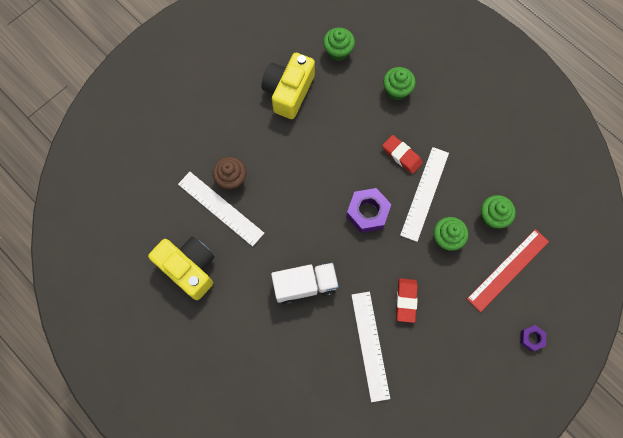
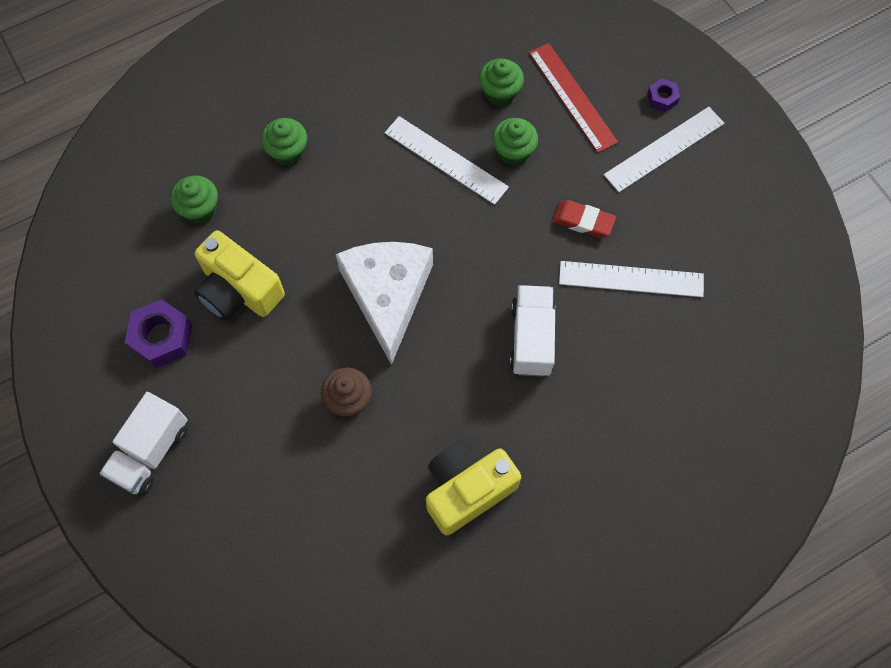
camera: 75 degrees left, 5 degrees down
(172, 76) = (151, 452): none -> white truck
(220, 208) = (389, 425): white ruler -> white ruler (664, 149)
(311, 183) = (387, 295): none -> white cheese
(367, 212) = (452, 235): purple nut -> purple nut (162, 337)
(402, 155) = (384, 172): red eraser -> none

